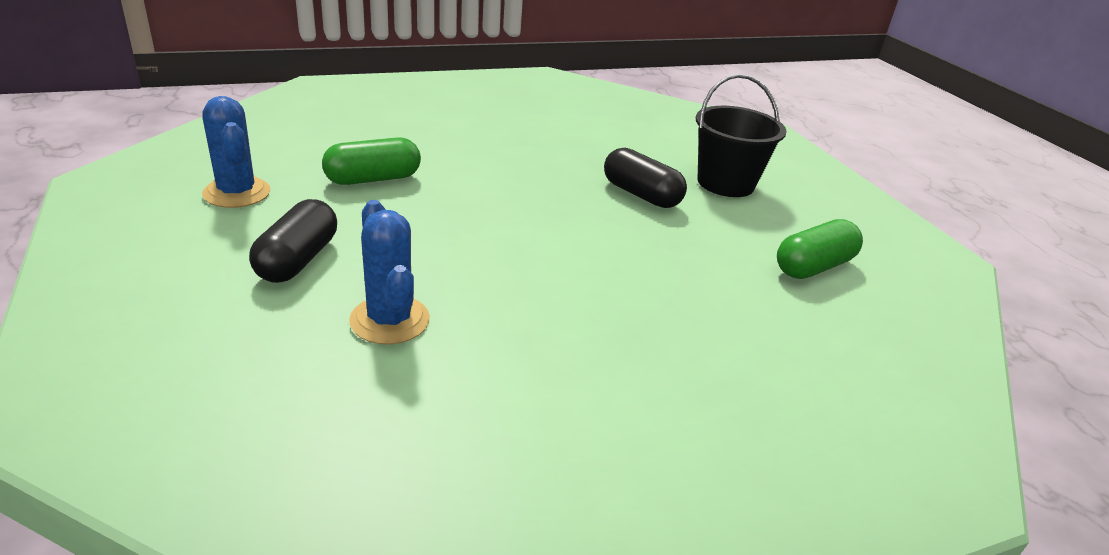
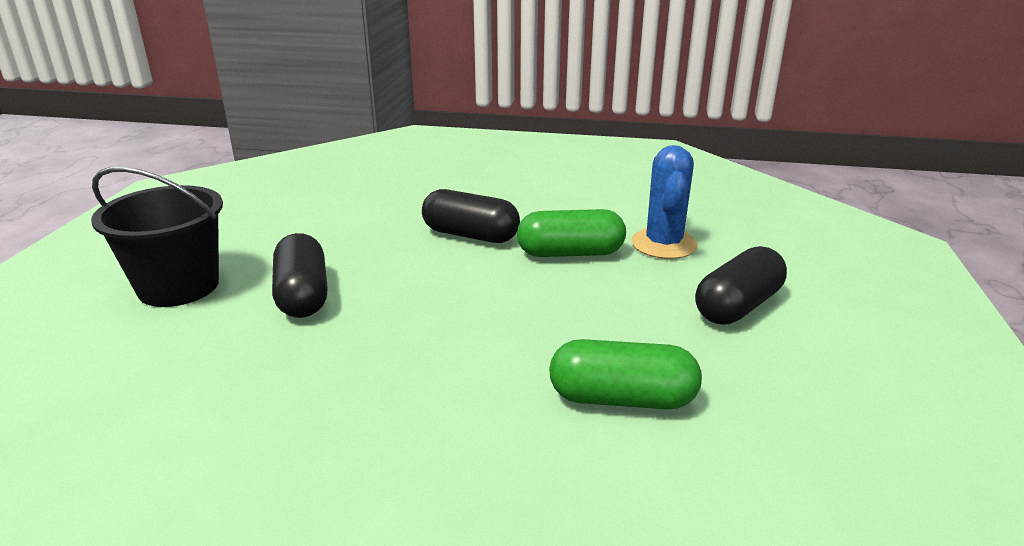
camera: 145 degrees left, 5 degrees down
(237, 193) = (825, 418): blue cactus -> none
(596, 278) = (470, 235): none -> black capsule
(813, 266) = (278, 206): green capsule -> green capsule (570, 253)

